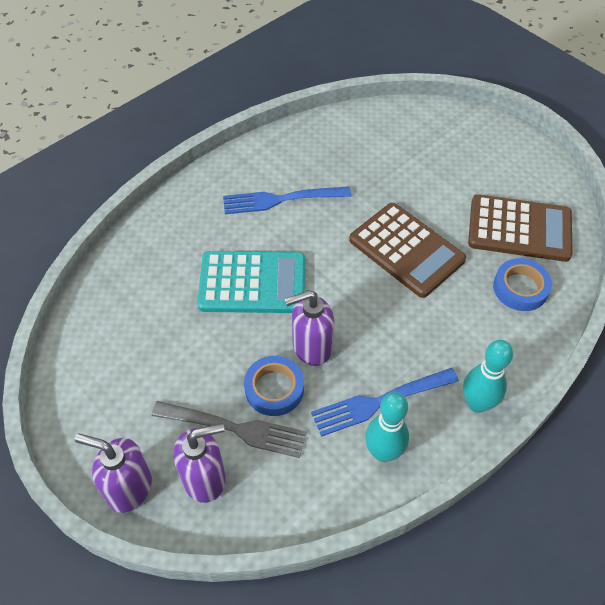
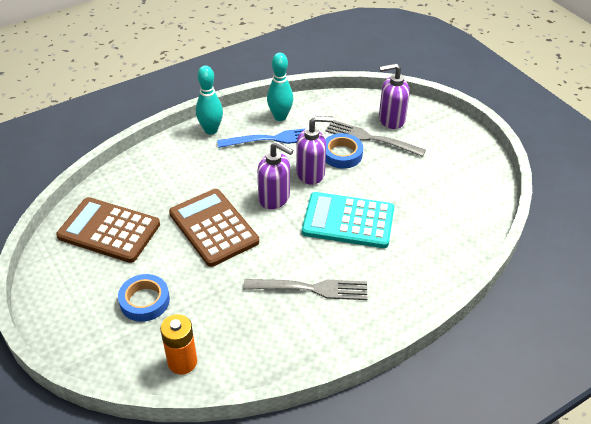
camera: 170 degrees left, 10 degrees down
(129, 487) = (437, 121): purple soap dispenser -> purple soap dispenser (274, 198)
(280, 200) = (311, 288): blue fork -> grey fork
(380, 123) = (182, 362): none -> orange battery
(520, 288) = (139, 188): blue tape -> blue tape (144, 301)

